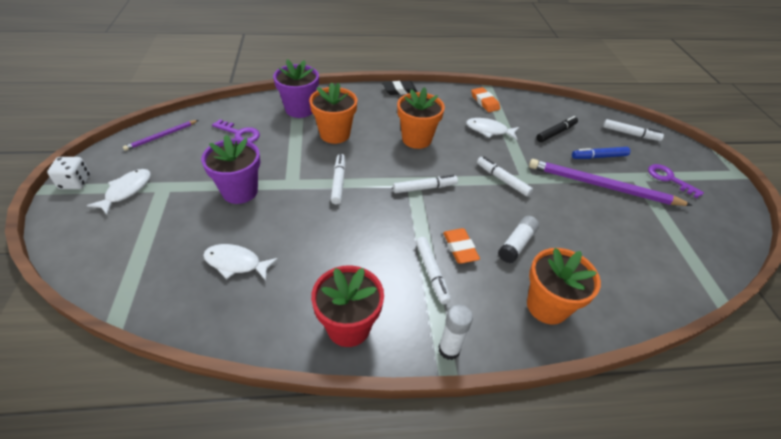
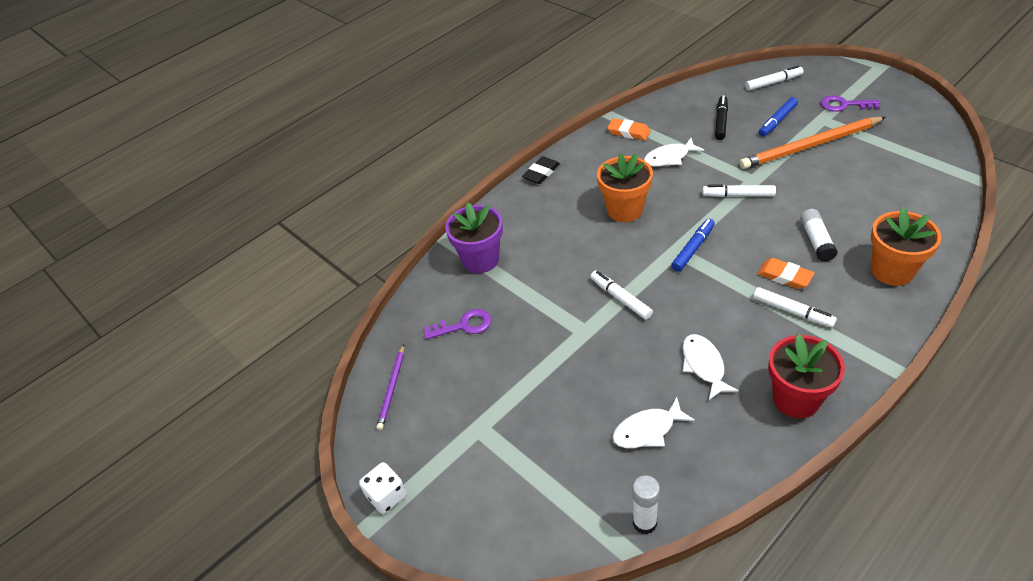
camera: 30 degrees left, 0 degrees up
(126, 191) = (451, 460): white fish -> white fish (704, 365)
(240, 191) = (553, 374): purple flower pot -> none
(335, 134) = (550, 259): orange flower pot -> none
(424, 188) = (693, 249): white marker -> blue marker
(449, 349) = (876, 354): white glue stick -> white glue stick (644, 523)
(602, 186) = (810, 146): purple pencil -> orange pencil

